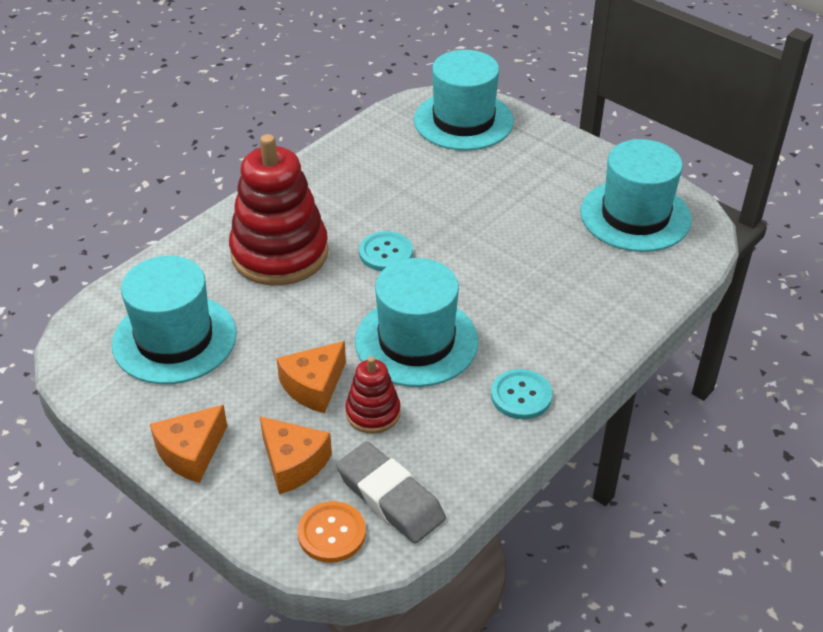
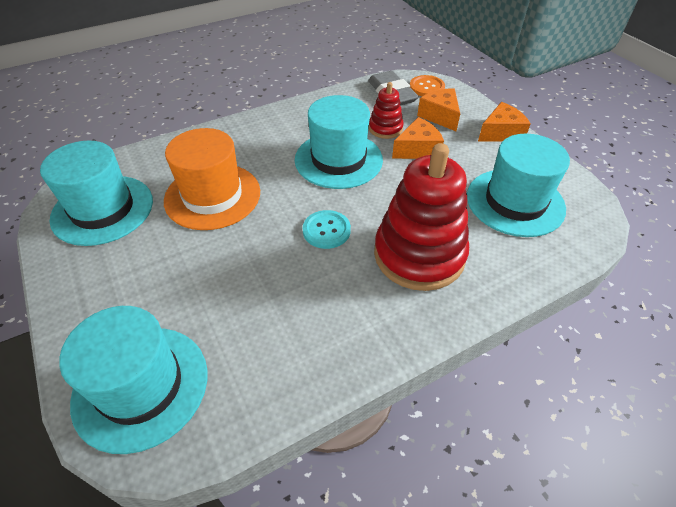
camera: 160 degrees left, 5 degrees up
(521, 396) = (294, 118): turquoise button -> none
(535, 257) = (212, 196): none -> orange hat

